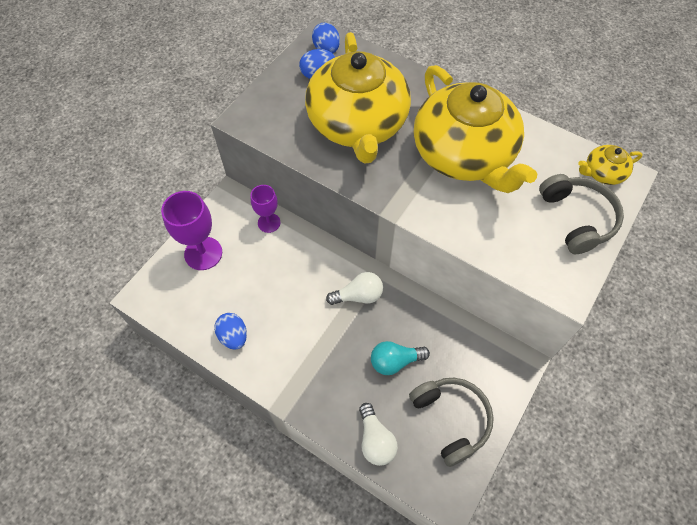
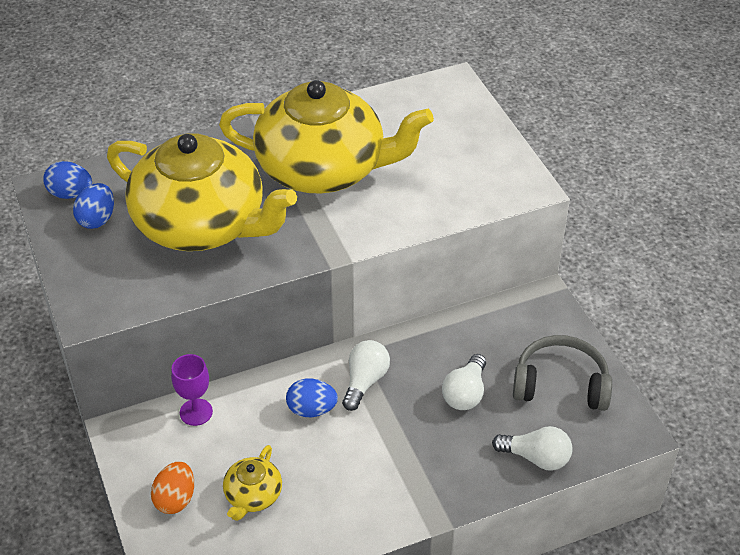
camera: 55 degrees left, 15 degrees down
(203, 253) = (175, 499): purple goblet -> orange egg
(233, 336) = (315, 523): blue egg -> blue egg (311, 409)
(395, 361) = (465, 393): turquoise light bulb -> white light bulb
(577, 218) = (466, 138): grey headphones -> none
(603, 173) = (436, 94): yellow teapot -> yellow teapot (253, 495)

